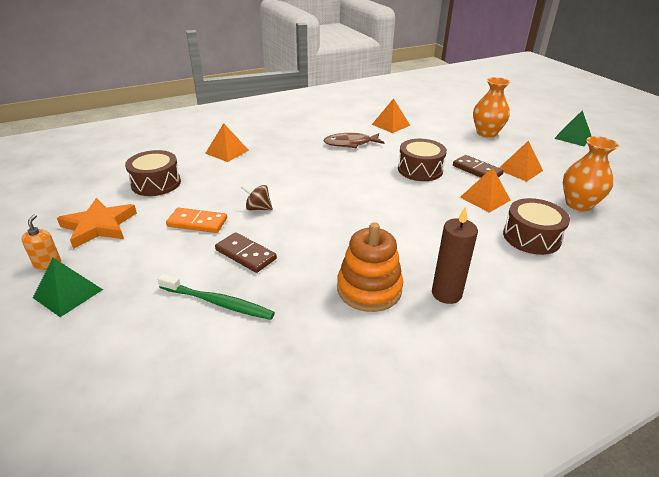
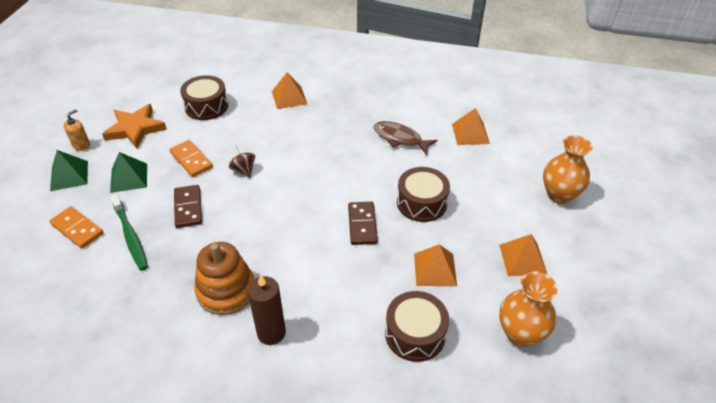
camera: 40 degrees right, 10 degrees up
(146, 329) = (77, 229): none -> orange domino
(477, 170) = (476, 234): brown domino -> brown domino (362, 225)
(573, 137) = (660, 254): green pyramid -> green pyramid (129, 178)

